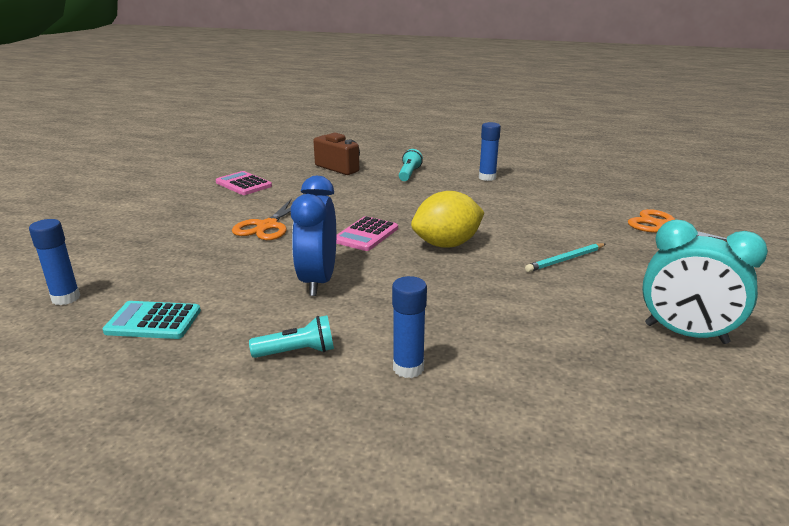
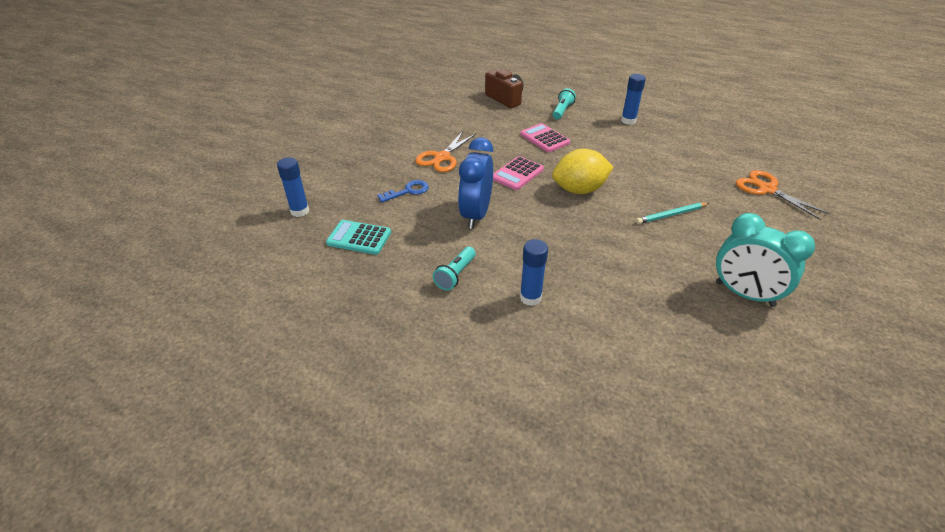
camera: 10 degrees right, 15 degrees up
(223, 263) = (408, 191): none -> blue key
(243, 184) = (426, 111): pink calculator -> pink calculator (544, 138)
(297, 352) = (455, 275): turquoise flashlight -> turquoise flashlight turned 120 degrees clockwise

